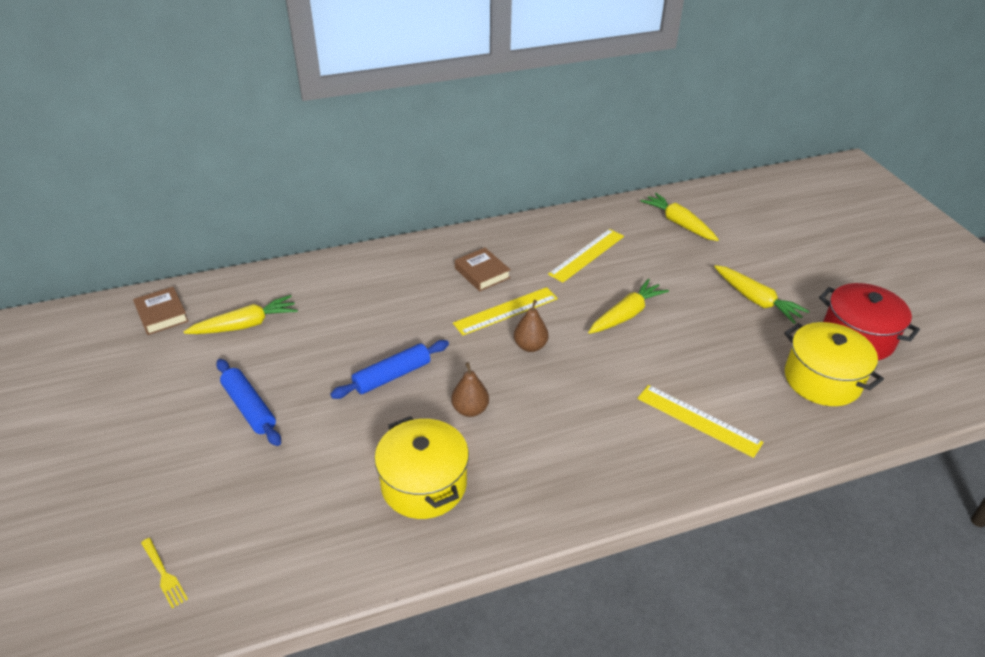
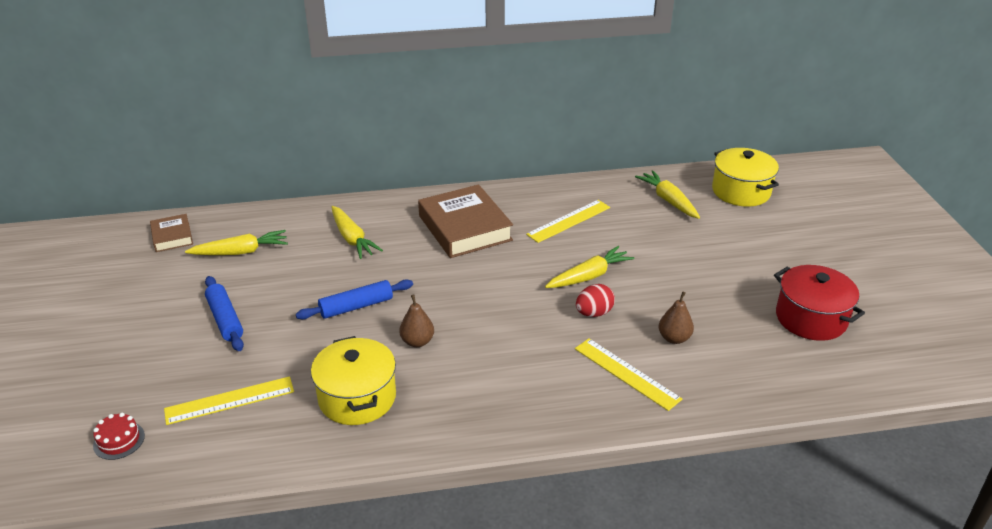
camera: 10 degrees right, 5 degrees down
(163, 574) = (119, 440): yellow fork -> red cake
(482, 273) = (465, 228): brown book -> brown book, size x1.92
(506, 311) = (476, 262): yellow ruler -> yellow ruler (230, 400)
(530, 346) = (489, 294): brown pear -> brown pear (674, 338)
(644, 355) = (594, 313): none -> red egg
(756, 300) = (721, 275): yellow carrot -> yellow carrot (352, 238)
(822, 380) = (761, 352): yellow pot -> yellow pot (741, 191)

